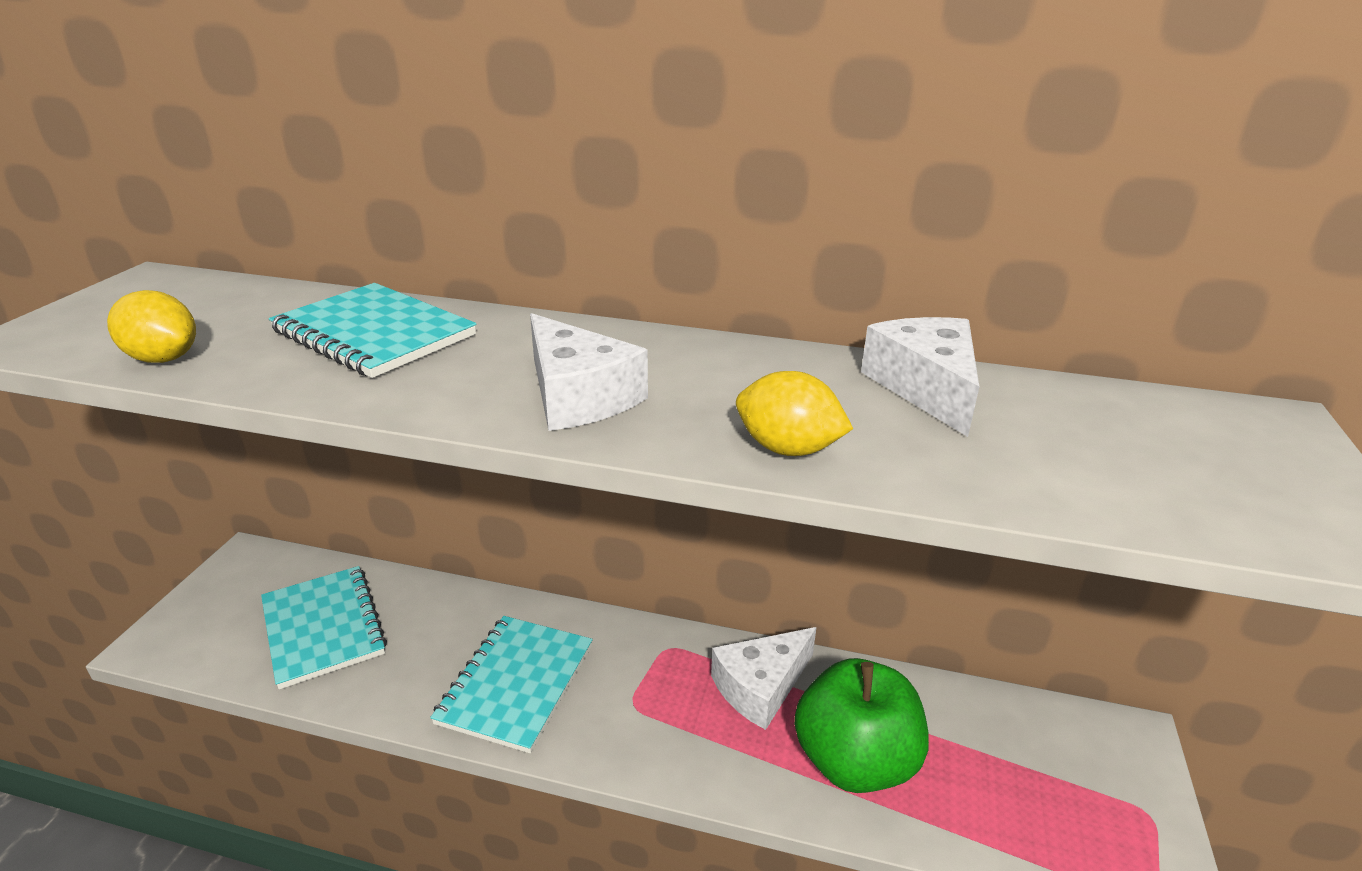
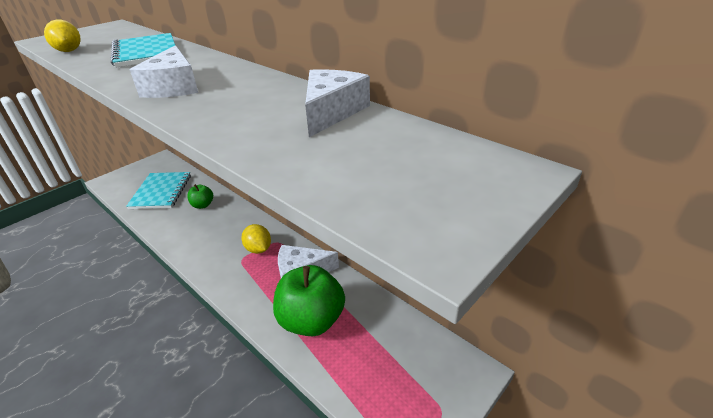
camera: 30 degrees right, 5 degrees up
(449, 626) = (203, 205): none -> green apple
(516, 684) = (205, 235): turquoise notebook -> none
(788, 449) = (215, 123): yellow lemon -> yellow lemon (258, 249)

